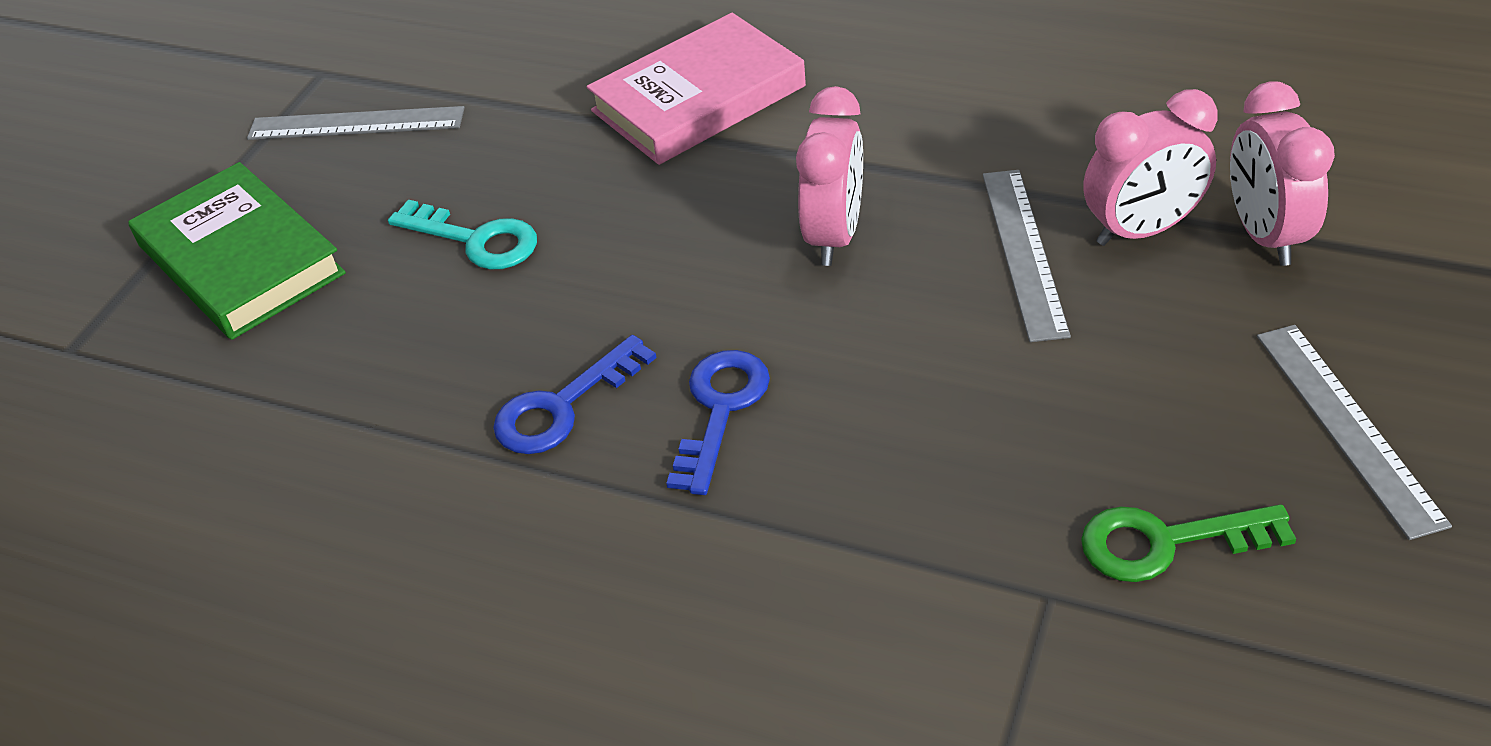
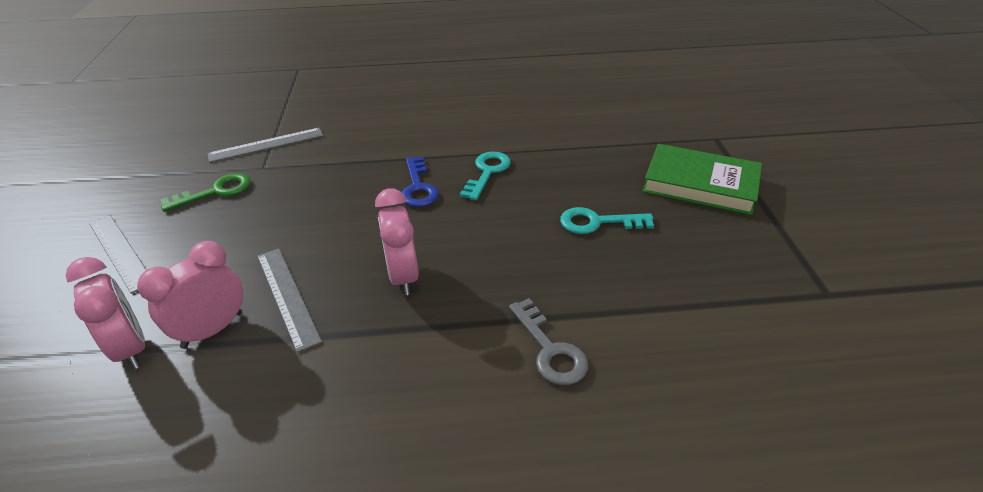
camera: 150 degrees right, 5 degrees down
(356, 124) = (750, 265): grey ruler -> grey ruler (266, 144)
(563, 406) = (487, 172): blue key -> turquoise key
(699, 99) = (550, 349): pink book -> grey key

